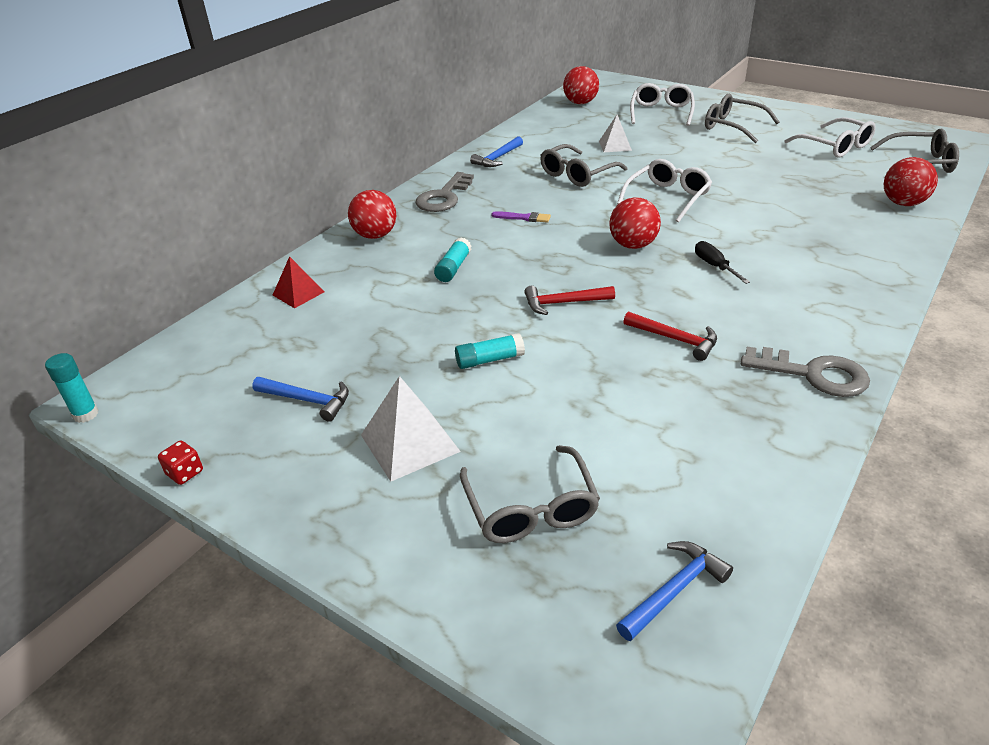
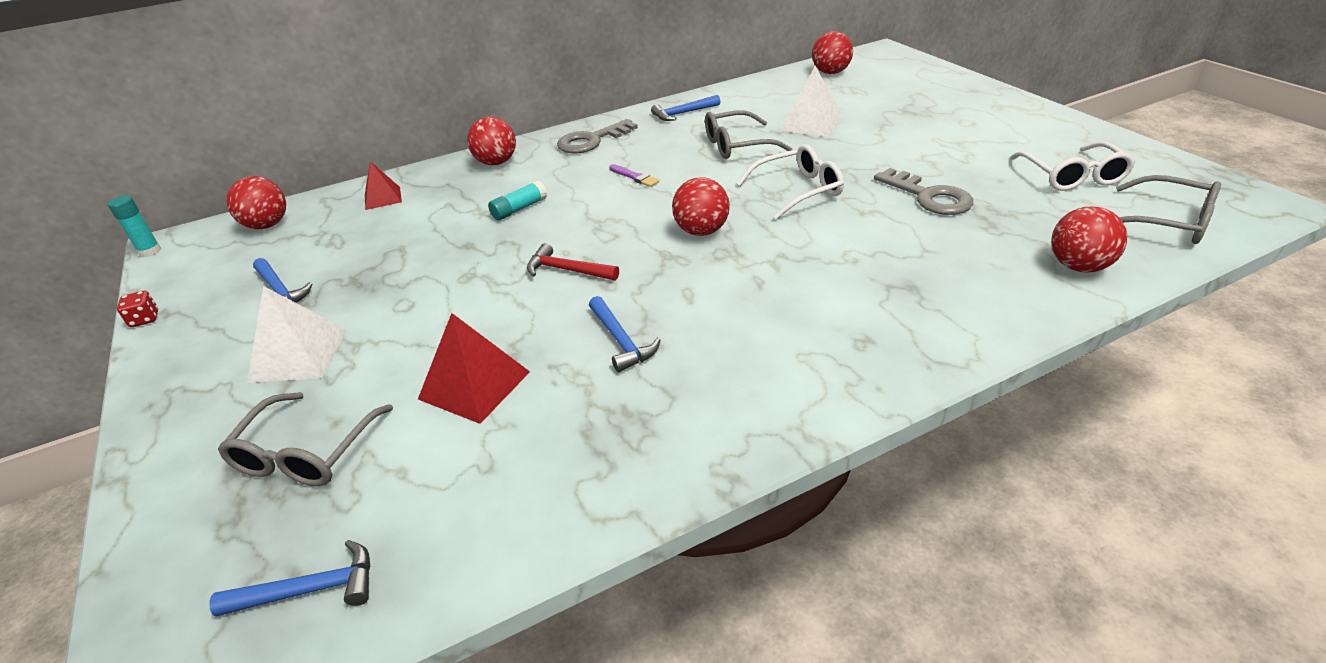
camera: 30 degrees right, 0 degrees up
(200, 350) = (267, 225): none -> red ball
(489, 360) = (443, 303): turquoise glue stick -> none
(603, 408) = (474, 385): none -> red pyramid
(615, 145) = (811, 123): white pyramid -> white pyramid, size x1.57
(661, 112) = (905, 97): white glasses -> none
(675, 339) = (621, 341): red hammer -> blue hammer
(714, 266) = (756, 277): black screwdriver -> none
(733, 126) = (969, 128): grey glasses -> none
(813, 374) = (712, 430): grey key -> grey key (929, 197)

